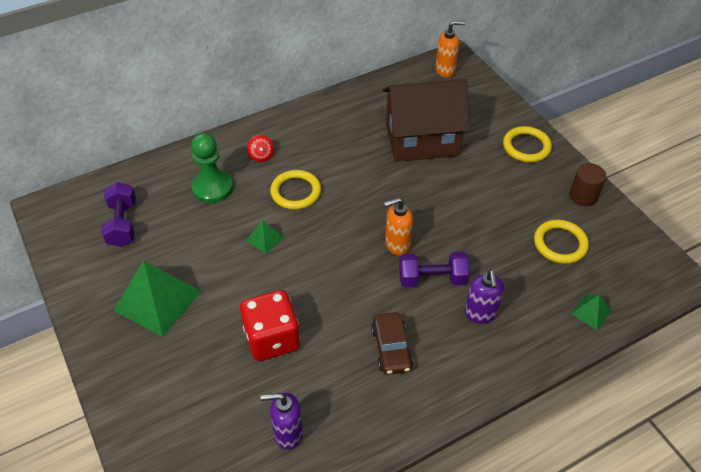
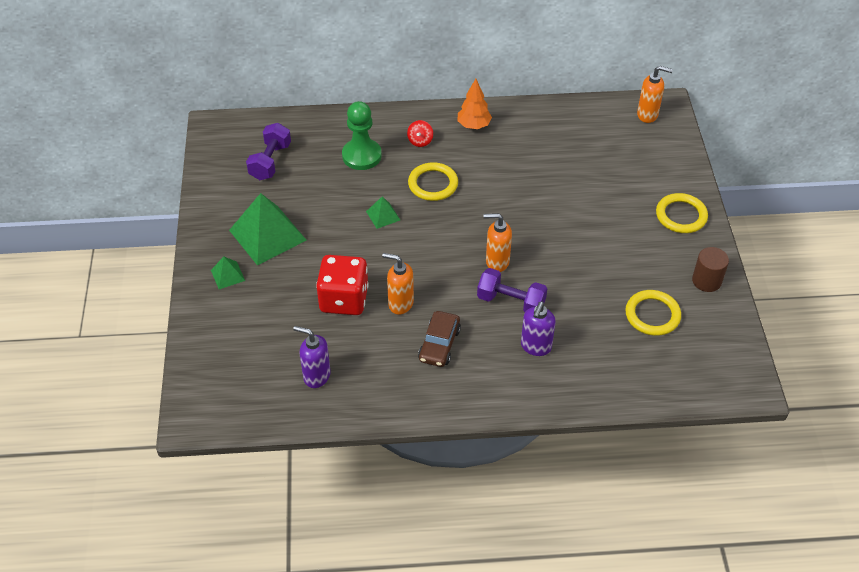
camera: 25 degrees right, 0 degrees up
(302, 126) = (474, 125): none -> orange tree
(330, 321) = (400, 303): none -> orange soap dispenser
(422, 140) = (580, 175): brown house -> none
(591, 312) = (640, 383): green pyramid -> green pyramid (228, 275)

